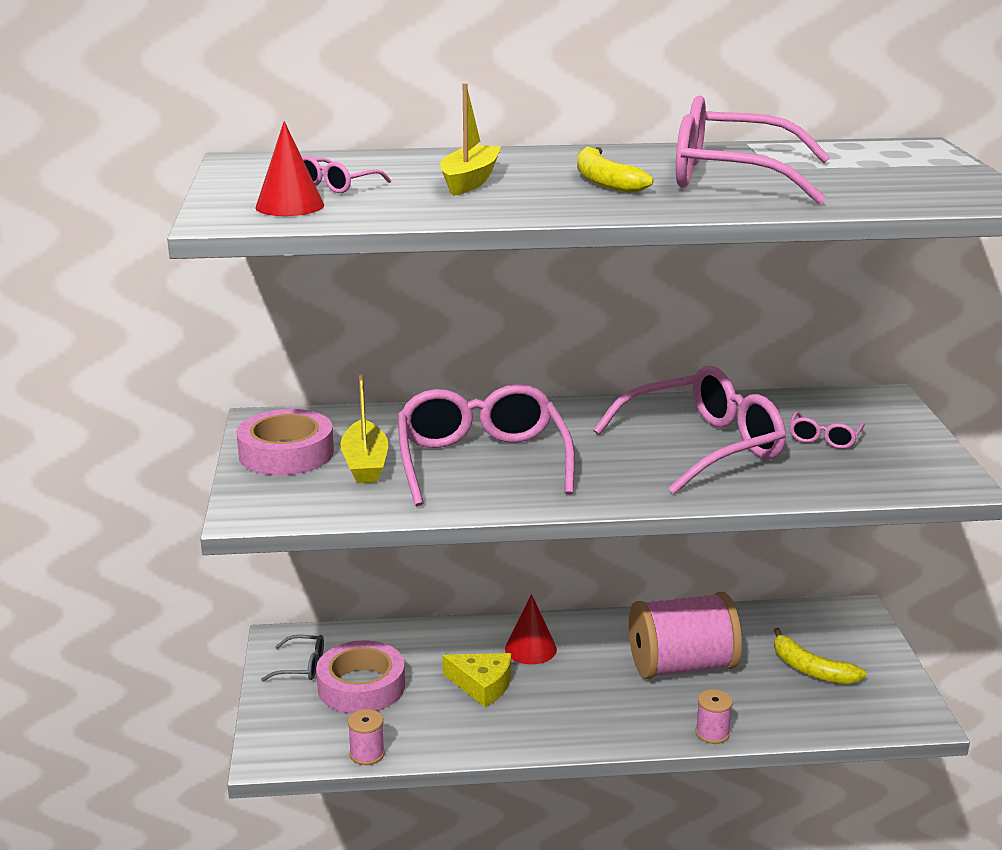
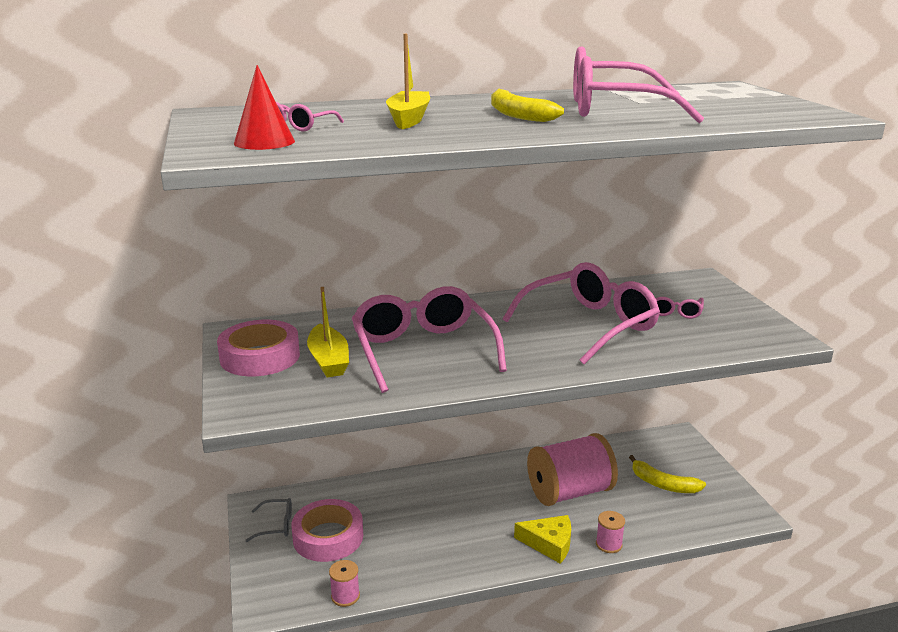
camera: 10 degrees left, 0 degrees up
(482, 685) = (423, 525): yellow cheese -> yellow cheese (549, 543)
(530, 649) = (453, 490): red cone -> none

